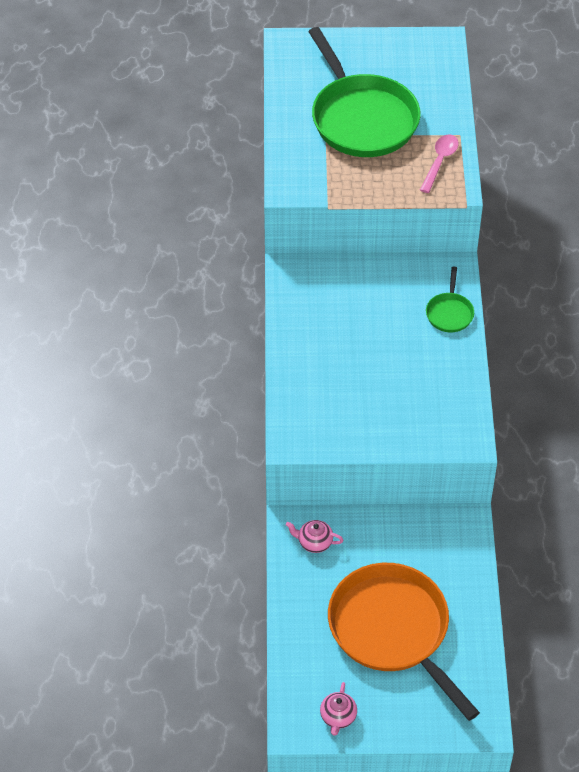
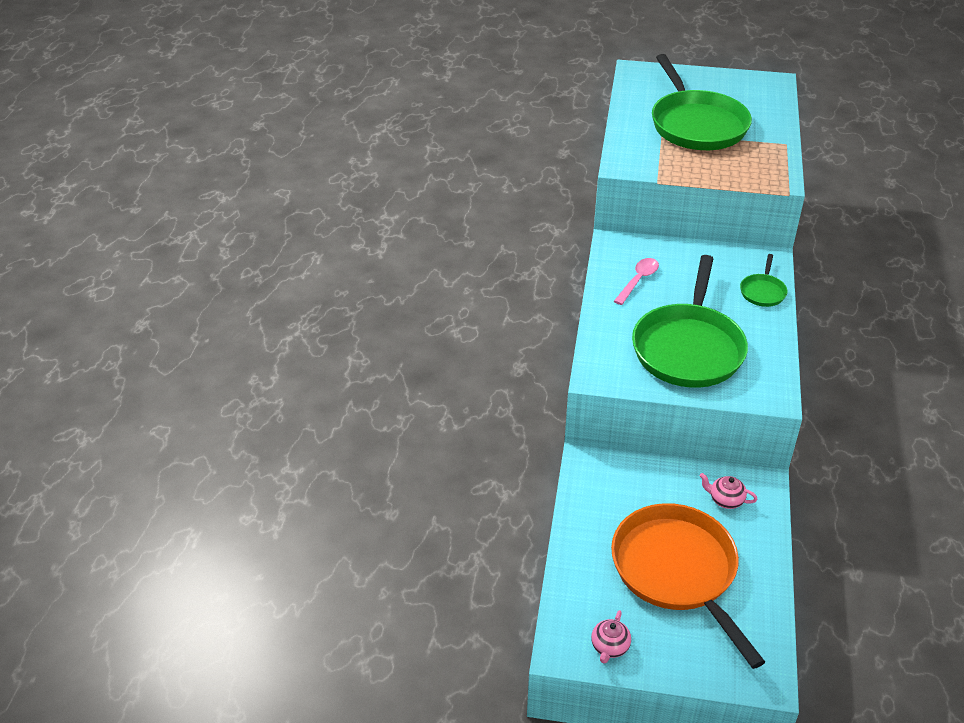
camera: 10 degrees right, 10 degrees down
(314, 542) = (607, 480): pink teapot -> pink teapot (725, 500)
(380, 394) = (688, 348): none -> green pan
(440, 162) = (766, 161): pink spoon -> pink spoon (638, 281)

